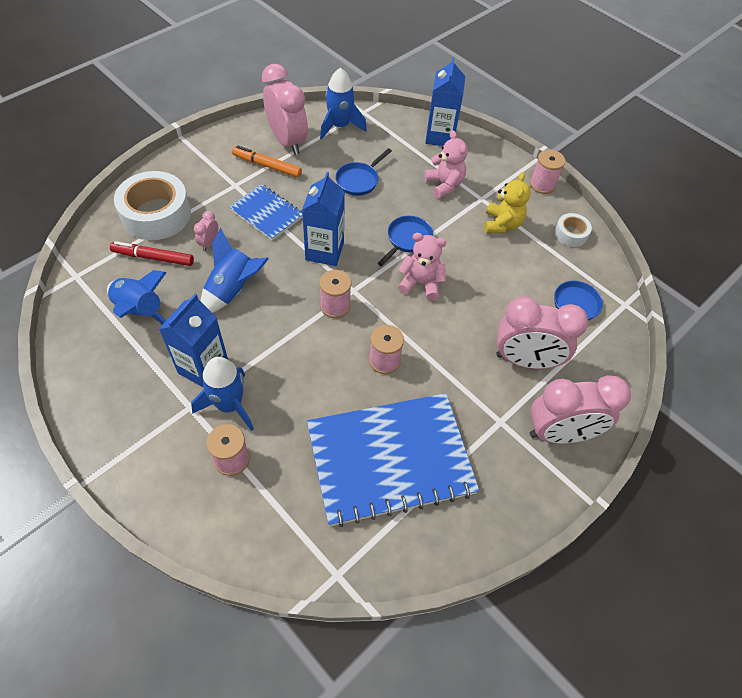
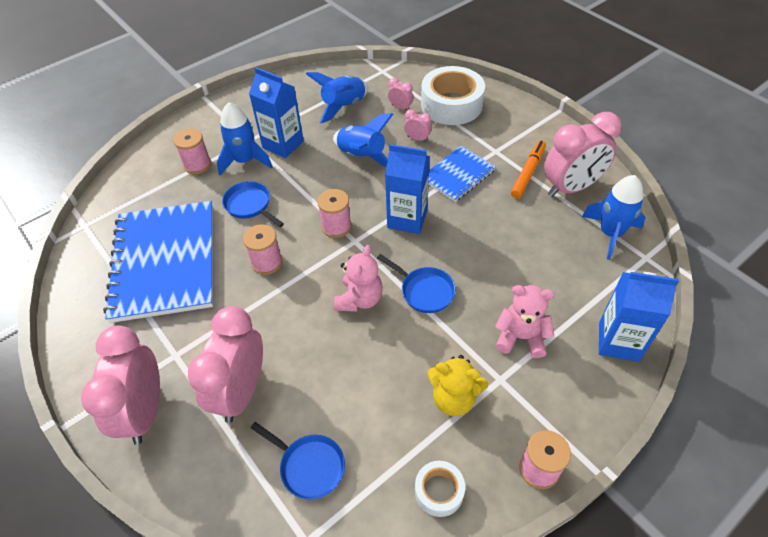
camera: 100 degrees right, 5 degrees down
(153, 257) = (400, 108): red marker -> pink clock
(359, 180) = (517, 249): blue pan -> blue pan (250, 205)
(444, 185) = (520, 337): pink teddy bear -> pink teddy bear turned 150 degrees counterclockwise

